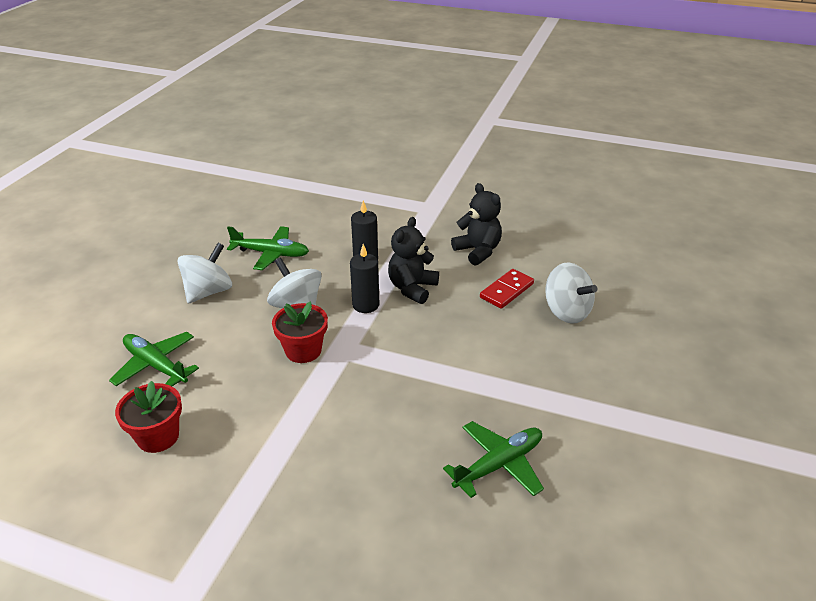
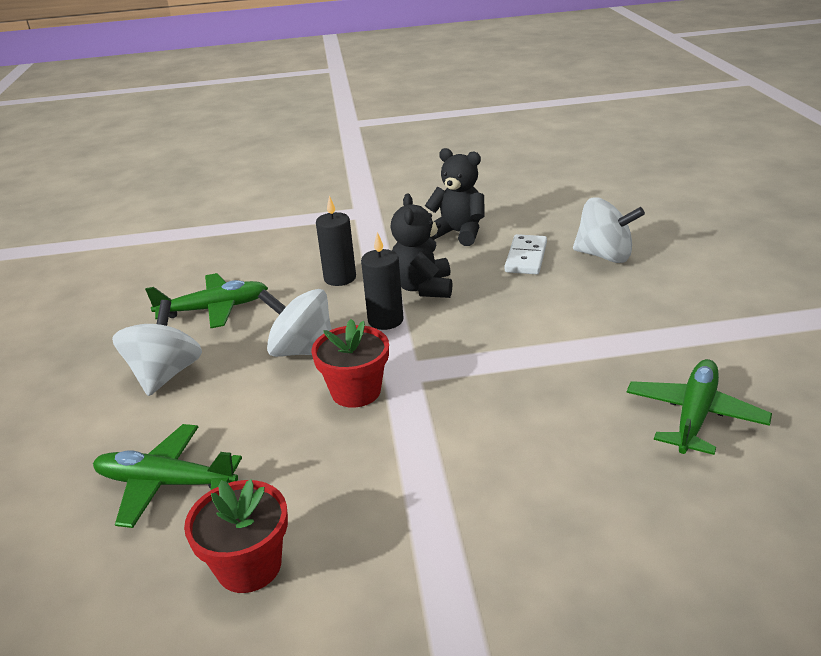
camera: 25 degrees left, 5 degrees down
(506, 291) = (526, 257): red domino -> white domino

